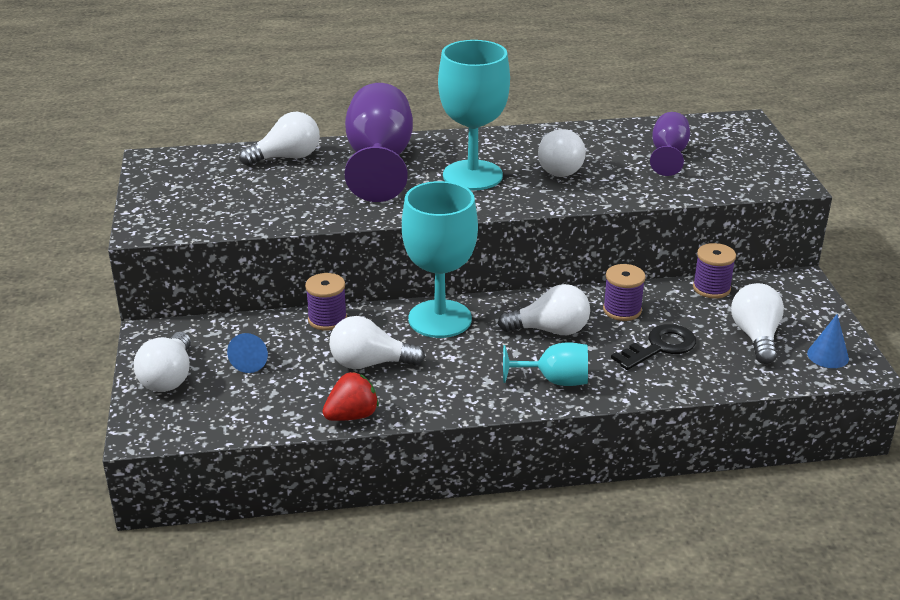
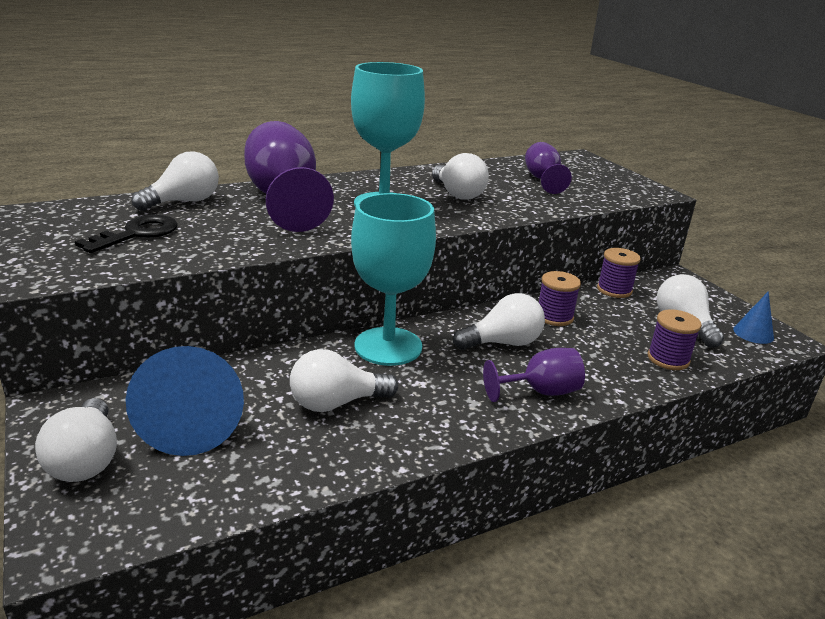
camera: 20 degrees left, 5 degrees down
(252, 360) = (193, 421): blue cone -> blue cone, size x2.09
(327, 319) = (267, 362): purple spool -> purple spool (668, 359)
(352, 416) = (344, 469): red strawberry -> none
(555, 381) = (540, 392): turquoise goblet -> purple goblet
(660, 347) = (612, 345): black key -> black key (137, 234)

